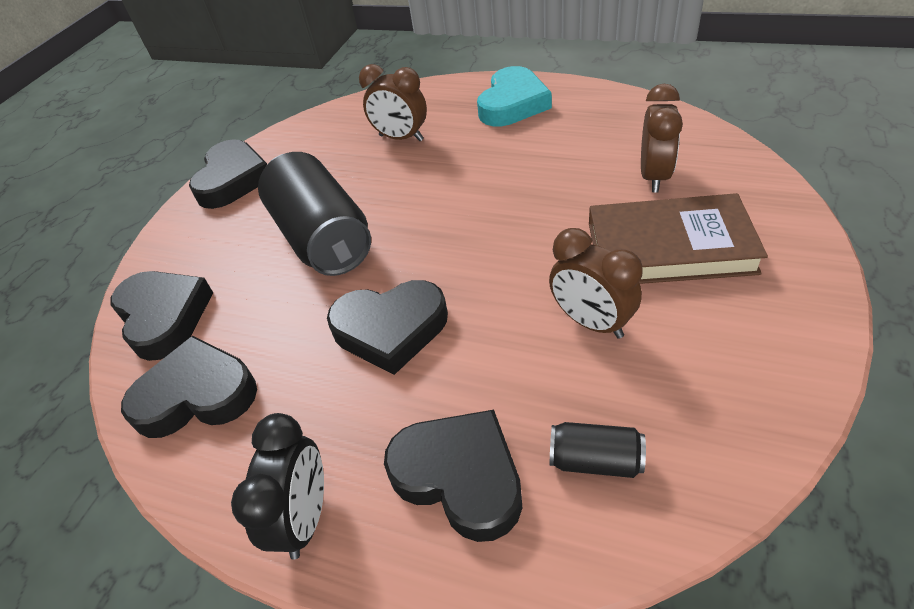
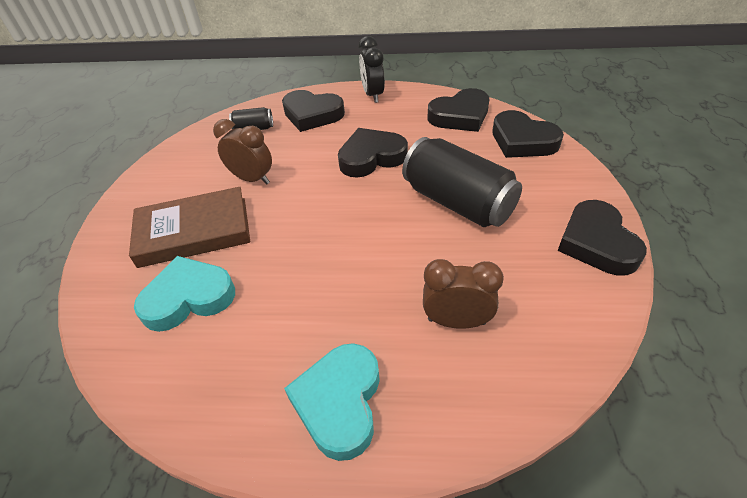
camera: 160 degrees right, 0 degrees up
(654, 176) = (188, 298): brown clock -> turquoise heart

